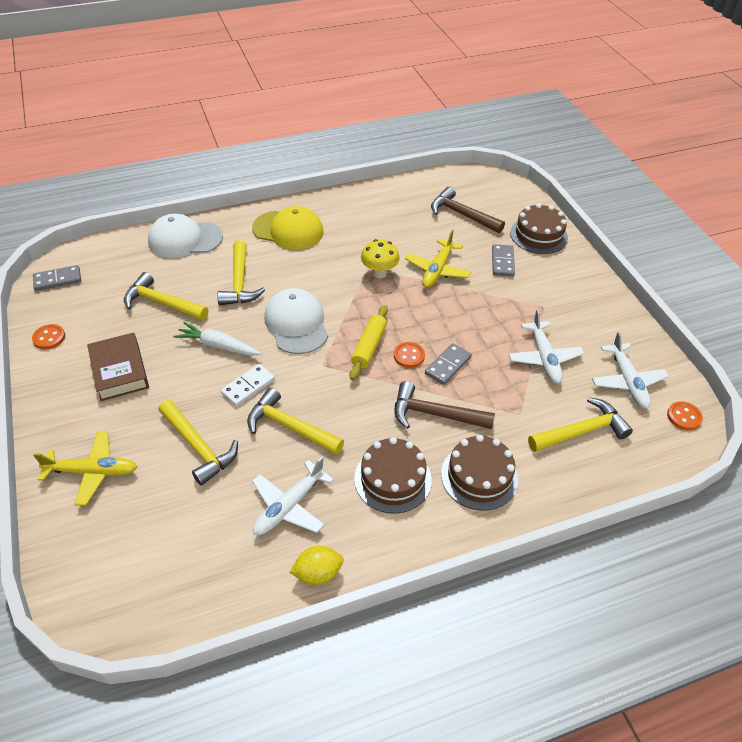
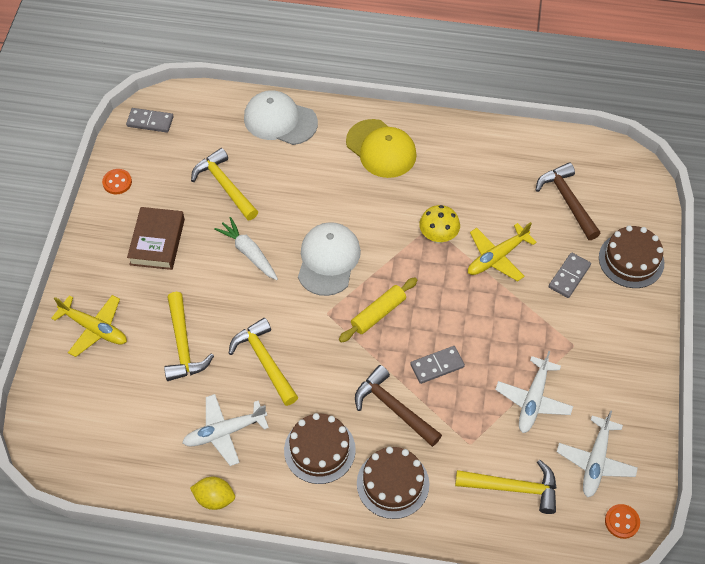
camera: 30 degrees right, 10 degrees up
(239, 282) = (303, 191): yellow hammer -> none
(248, 387) = (252, 306): white domino -> none
(409, 356) = (408, 339): orange button -> none

